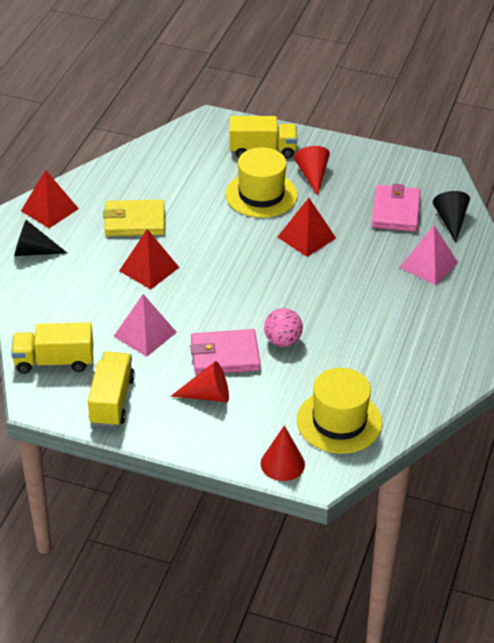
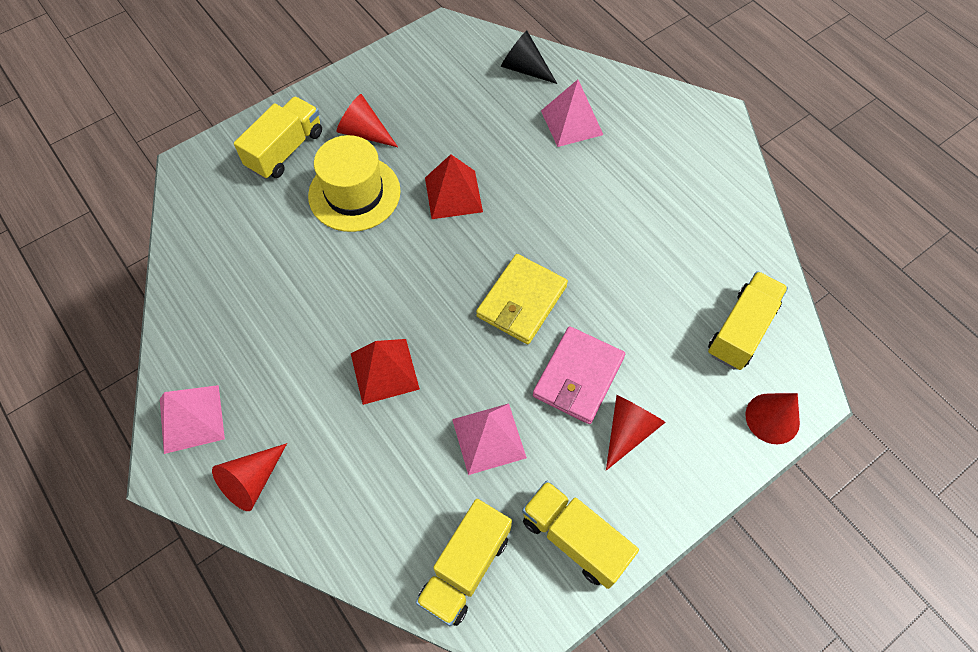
camera: 55 degrees left, 20 degrees up
(34, 251) = (252, 481): black cone -> red cone
(49, 209) = (191, 419): red pyramid -> pink pyramid
(134, 221) = (293, 338): yellow wallet -> yellow wallet (522, 301)
(282, 341) = (593, 309): pink ball -> none
(339, 421) = (741, 330): yellow hat -> yellow truck
(395, 211) = (476, 100): pink wallet -> none

